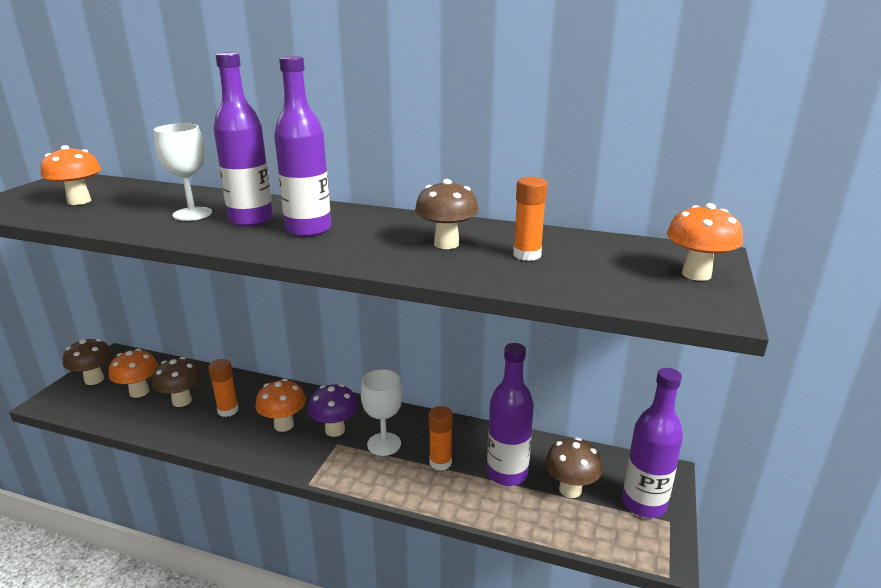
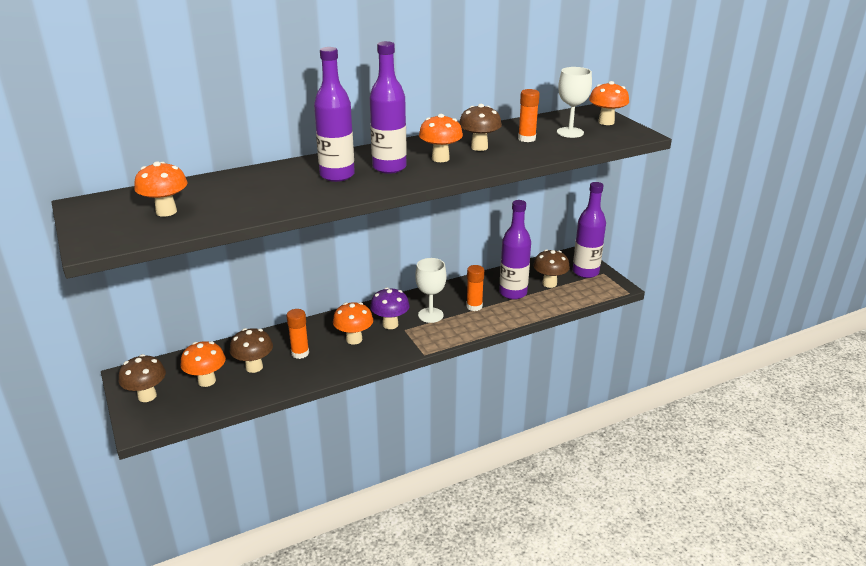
camera: 45 degrees left, 5 degrees up
(192, 214) = (286, 186): white goblet -> white goblet (570, 132)
(376, 240) = (440, 158): none -> orange mushroom

